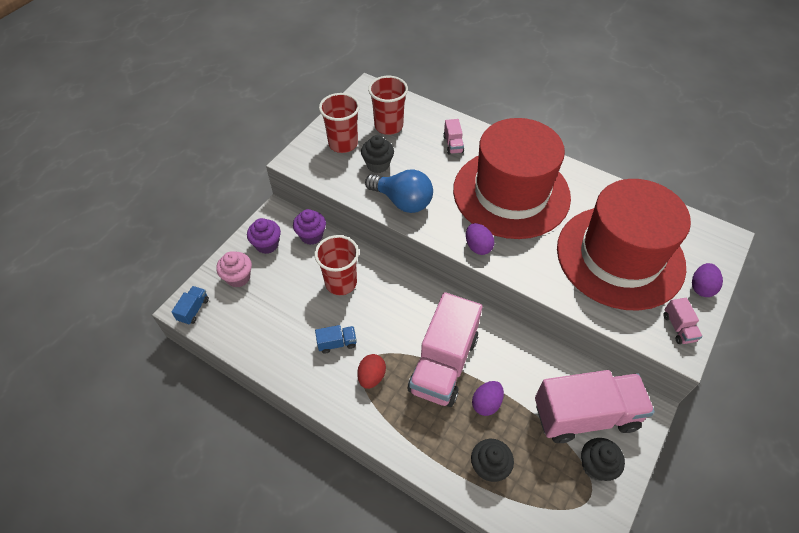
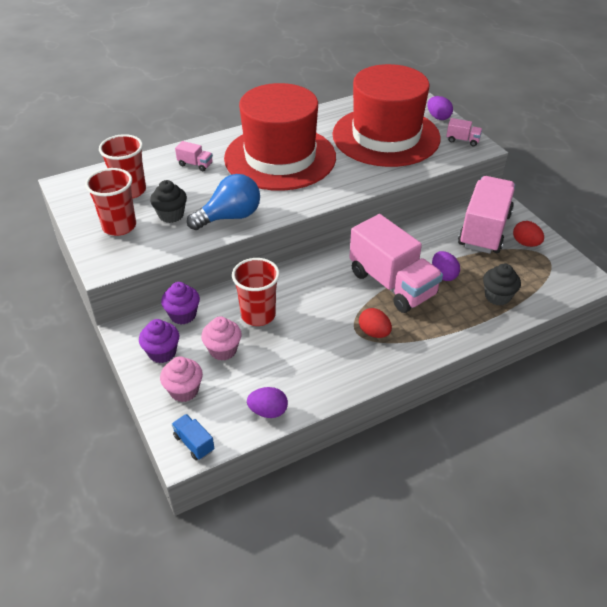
camera: 60 degrees left, 10 degrees down
(290, 280) = (223, 350): none -> pink cupcake
(337, 343) = (322, 342): blue truck -> none
(478, 246) = (318, 196): purple egg -> purple egg (268, 411)
(596, 466) = (525, 243): black cupcake -> red egg

